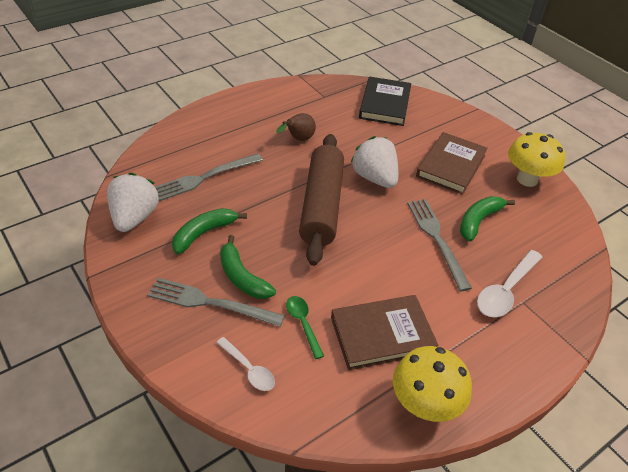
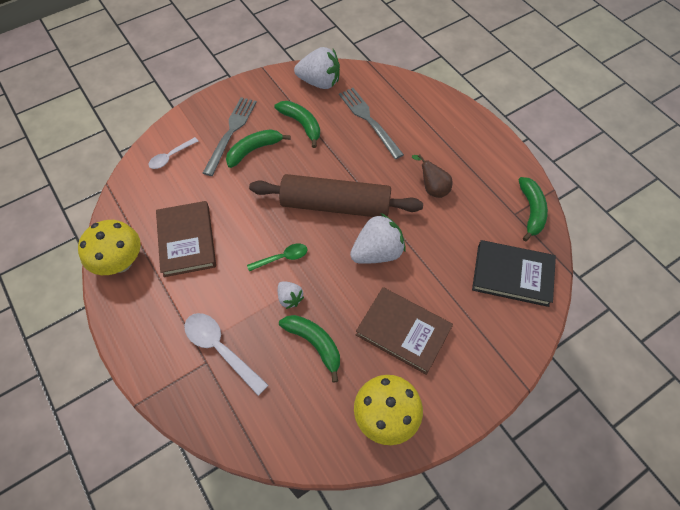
camera: 95 degrees right, 15 degrees up
(303, 324) = (204, 188): green spoon -> green spoon (282, 258)
(321, 88) = (531, 211): none -> green banana
(437, 239) = (290, 298): grey fork -> white strawberry

